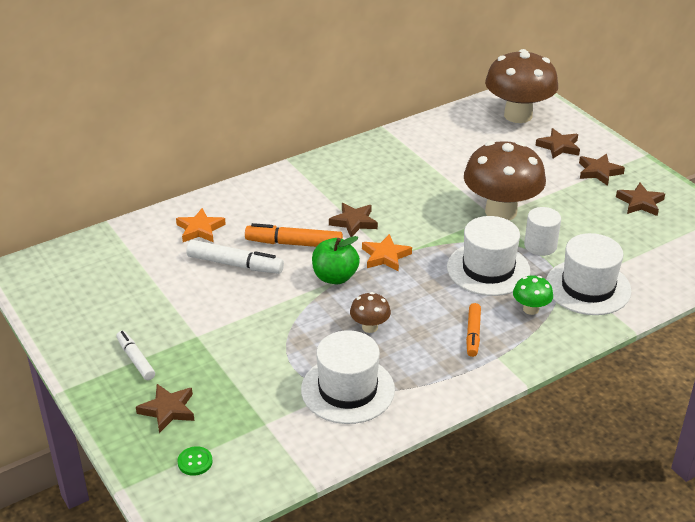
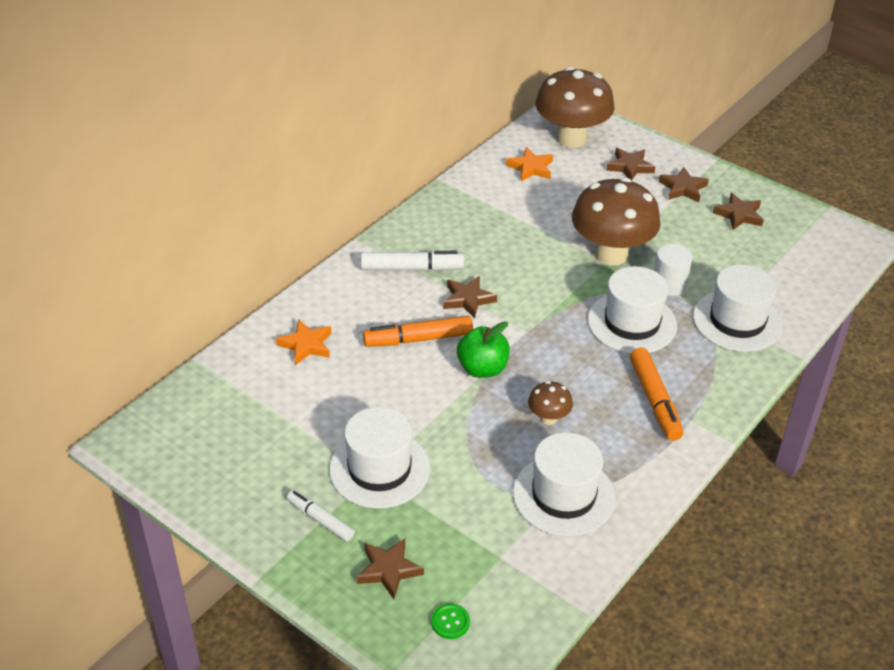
camera: 20 degrees left, 5 degrees up
(205, 333) = (379, 469): none -> white hat
(235, 264) = (367, 378): white marker -> white marker (411, 268)
(385, 256) = (521, 332): orange star -> orange star (531, 168)
(473, 334) = (654, 400): orange marker -> orange marker, size x1.54
(531, 309) = (695, 358): green mushroom -> none

